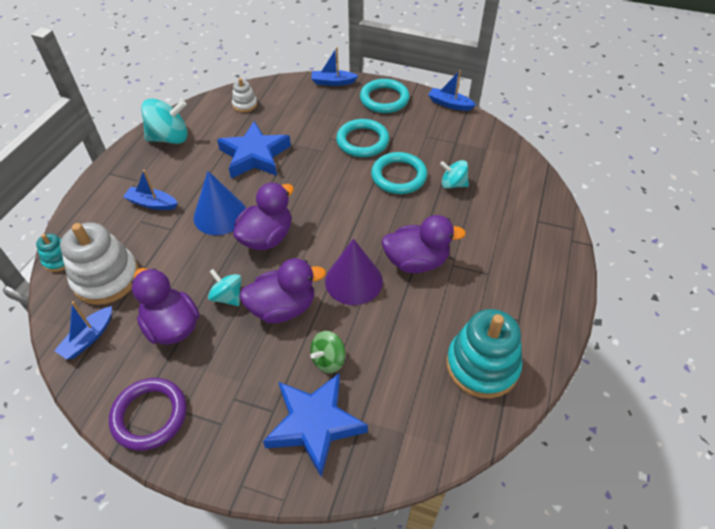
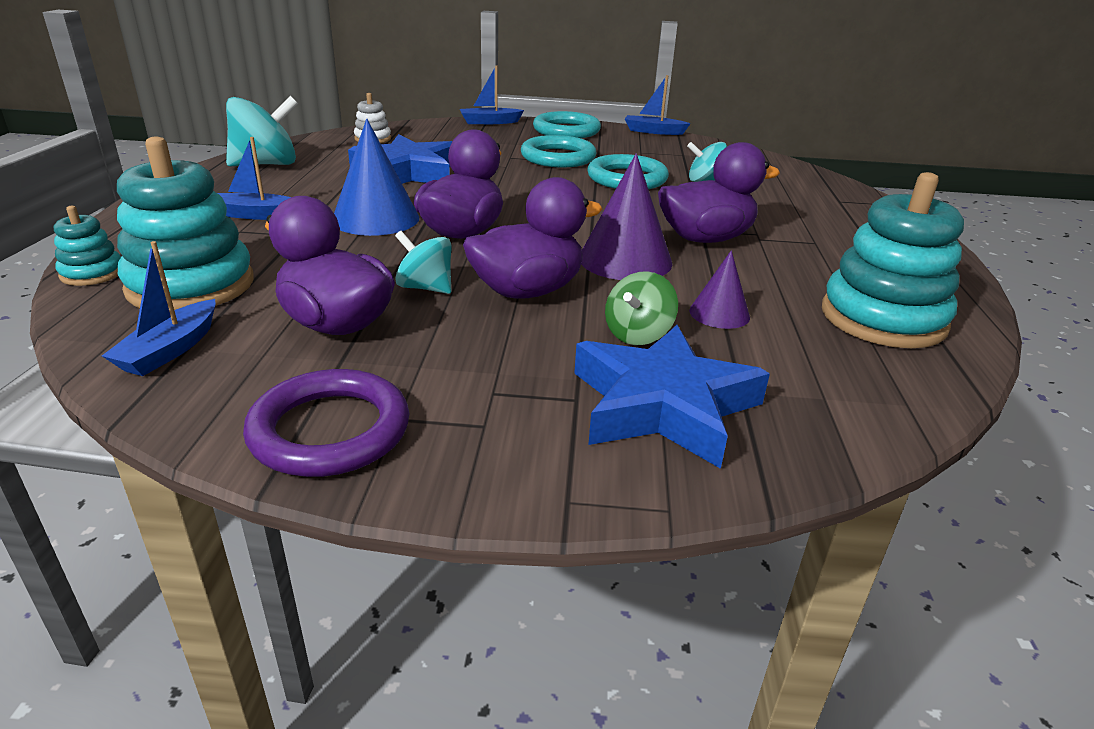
camera: 15 degrees left, 20 degrees down
(106, 278) = (191, 285): white stacking toy -> turquoise stacking toy
(384, 346) = (719, 313): none -> purple cone

